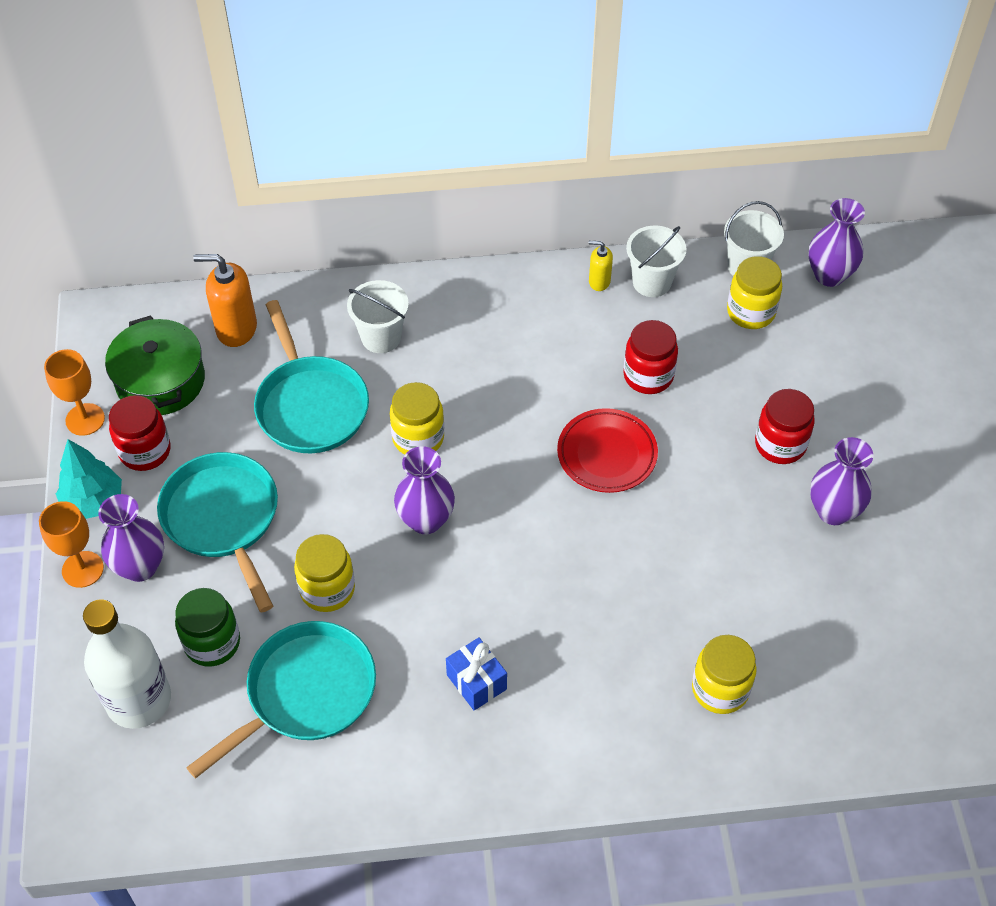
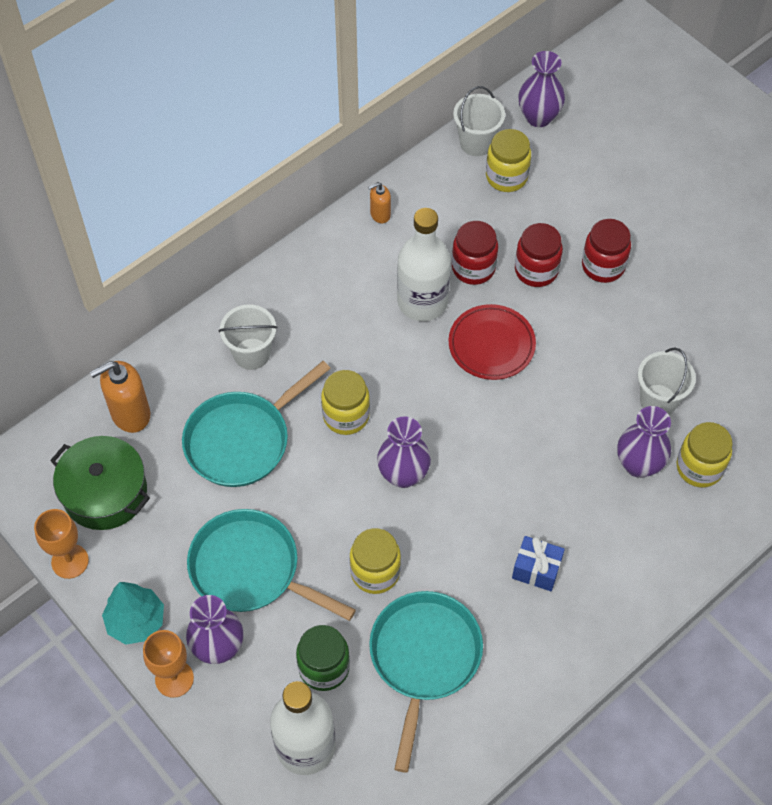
camera: 35 degrees left, 5 degrees up
(145, 451) = (142, 556): red jar -> red jar (536, 270)
(310, 405) = (242, 440): turquoise pan -> turquoise pan turned 105 degrees clockwise
(573, 379) = (422, 302): none -> white bottle
(599, 281) = (380, 214): yellow soap dispenser -> orange soap dispenser
(652, 282) = (418, 193): white bucket -> white bucket (658, 400)
(833, 511) = (674, 294): purple vase -> purple vase (638, 464)

